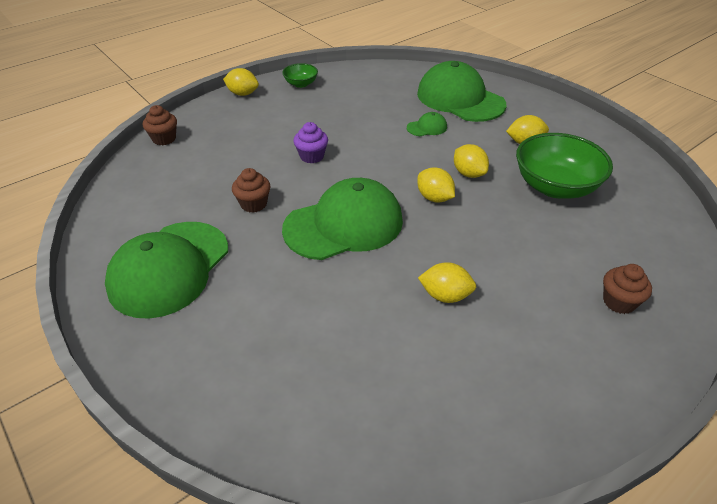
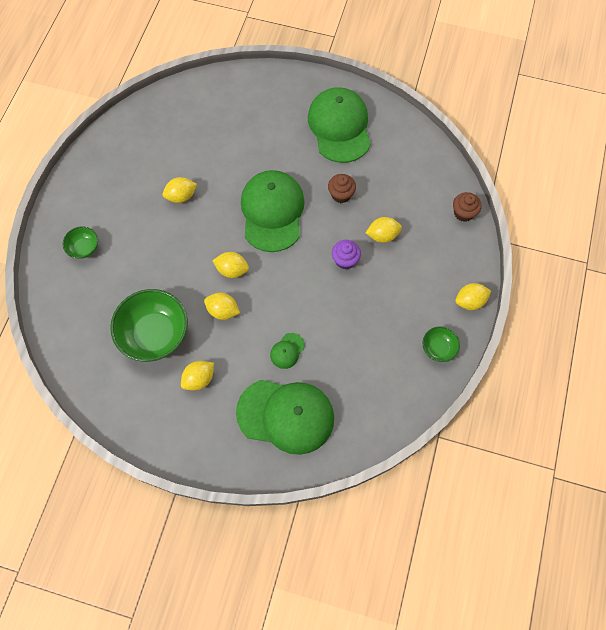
camera: 145 degrees right, 25 degrees up
(255, 157) = (382, 235): none -> yellow lemon
(344, 225) = (272, 212): green cap -> green cap turned 150 degrees clockwise
(619, 302) = (84, 248): brown cupcake -> green bowl

